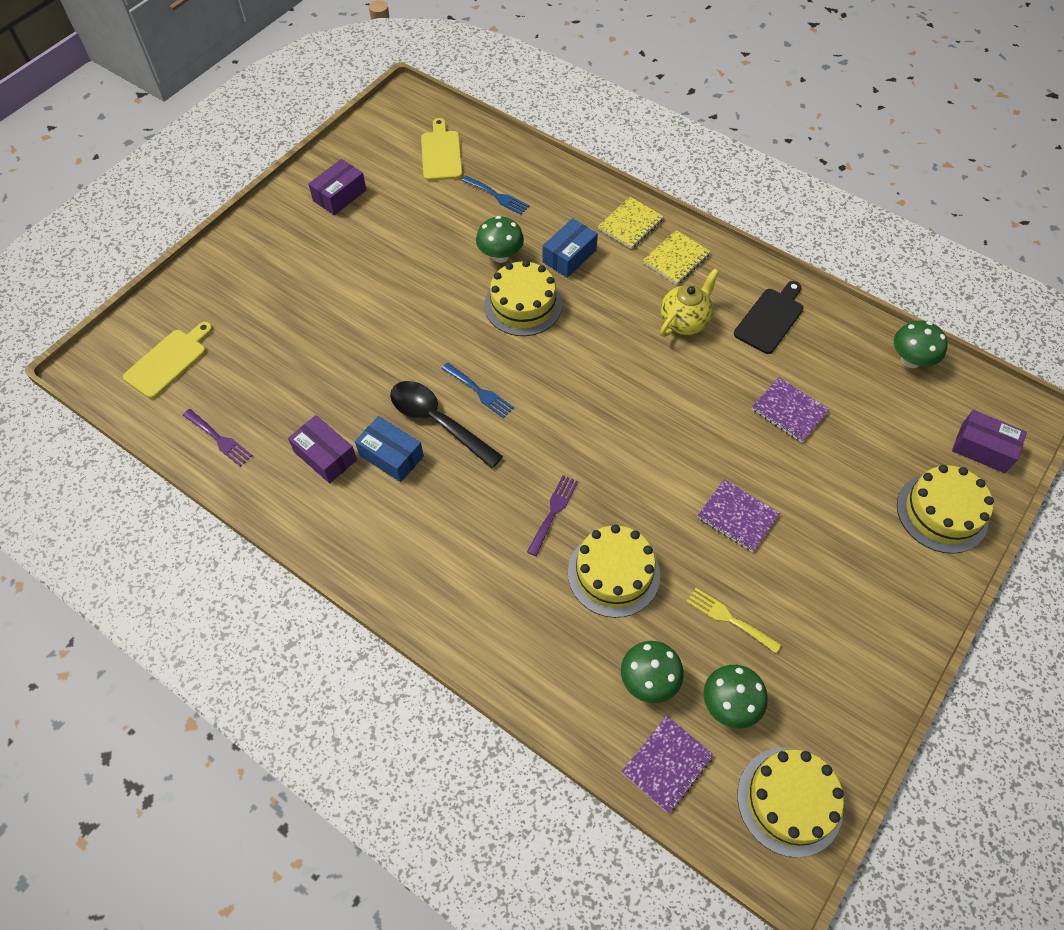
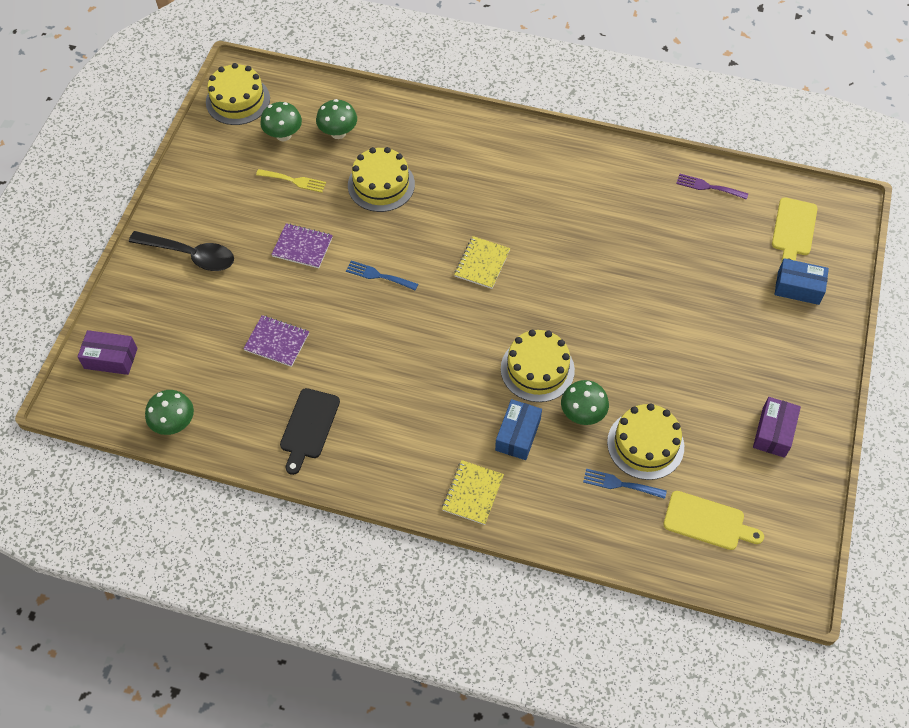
camera: 160 degrees right, 0 degrees up
(325, 456) = (624, 199): purple box -> none
(391, 456) = (576, 213): blue box -> blue box (798, 288)
(437, 422) = (556, 247): black spoon -> black spoon (190, 255)
(441, 153) = (707, 522): yellow cutting board -> yellow cutting board turned 45 degrees counterclockwise
(479, 392) = (535, 280): blue fork -> blue fork (378, 276)
(553, 512) = (439, 211): purple fork -> none
(667, 764) = (315, 97): purple notebook -> none
(676, 259) = (414, 465): yellow notebook -> yellow notebook (482, 263)
(684, 321) = (387, 398): yellow teapot -> none
(942, 512) = (145, 295): yellow cake -> yellow cake (645, 444)

